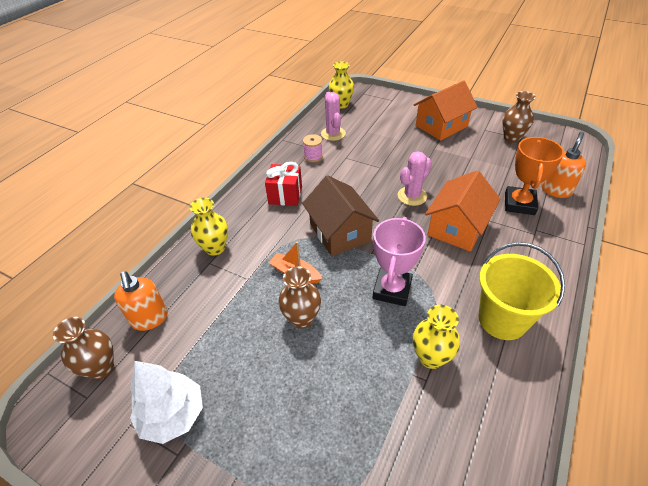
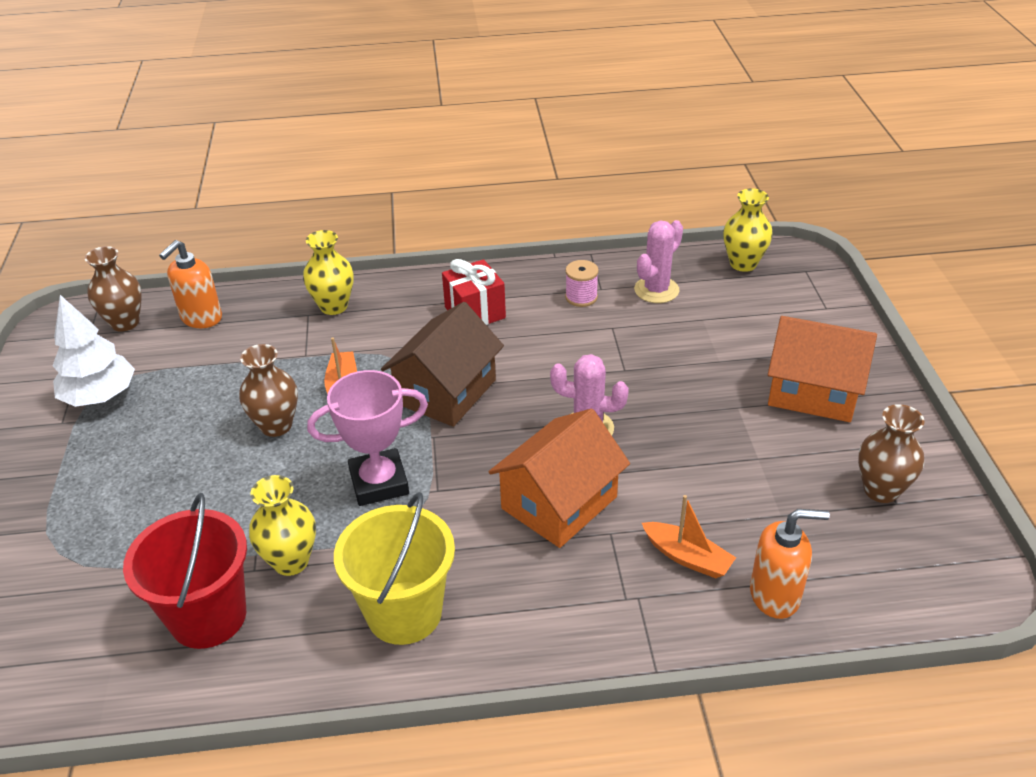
camera: 55 degrees right, 5 degrees down
(454, 422) = (208, 616): none -> red bucket
(457, 227) = (559, 503): orange house -> orange house turned 45 degrees counterclockwise
(519, 204) = (687, 557): orange trophy -> orange boat

